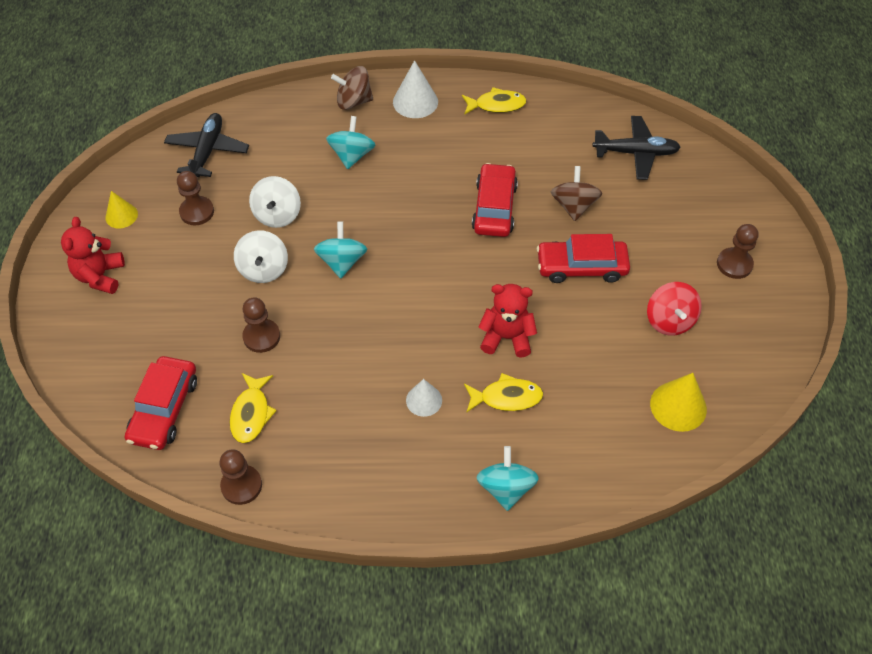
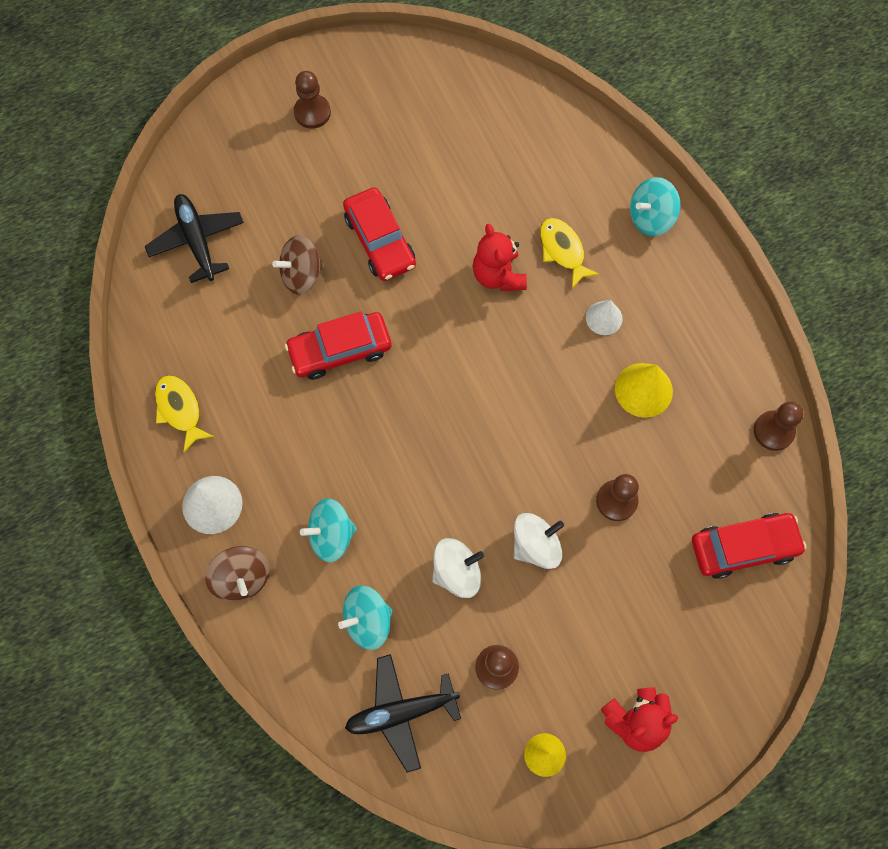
camera: 115 degrees left, 15 degrees up
(251, 413) = (702, 463): yellow fish -> none
(342, 262) = (486, 469): turquoise spinning top -> turquoise spinning top (367, 621)
(669, 320) = (407, 147): red spinning top -> none
(678, 406) = (498, 115): yellow cone -> yellow cone (643, 390)

